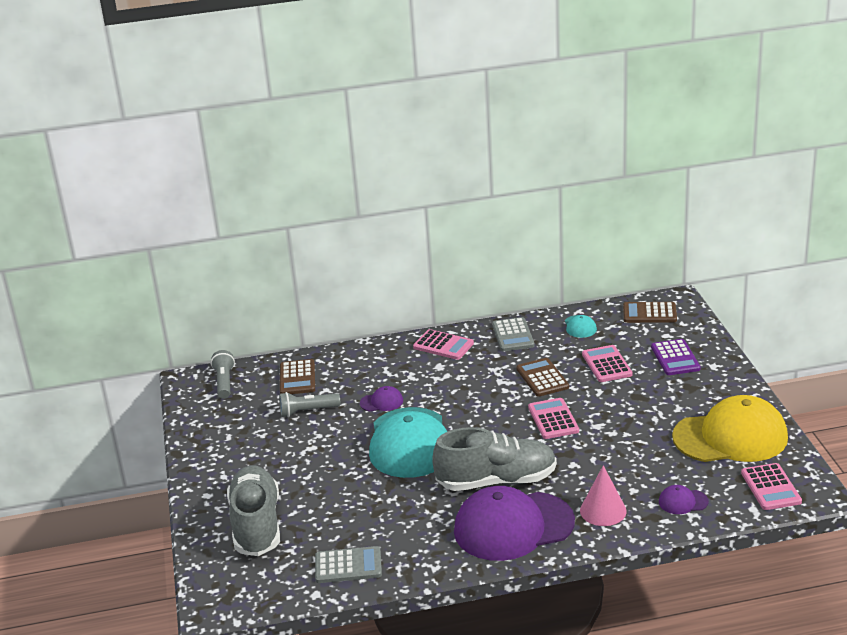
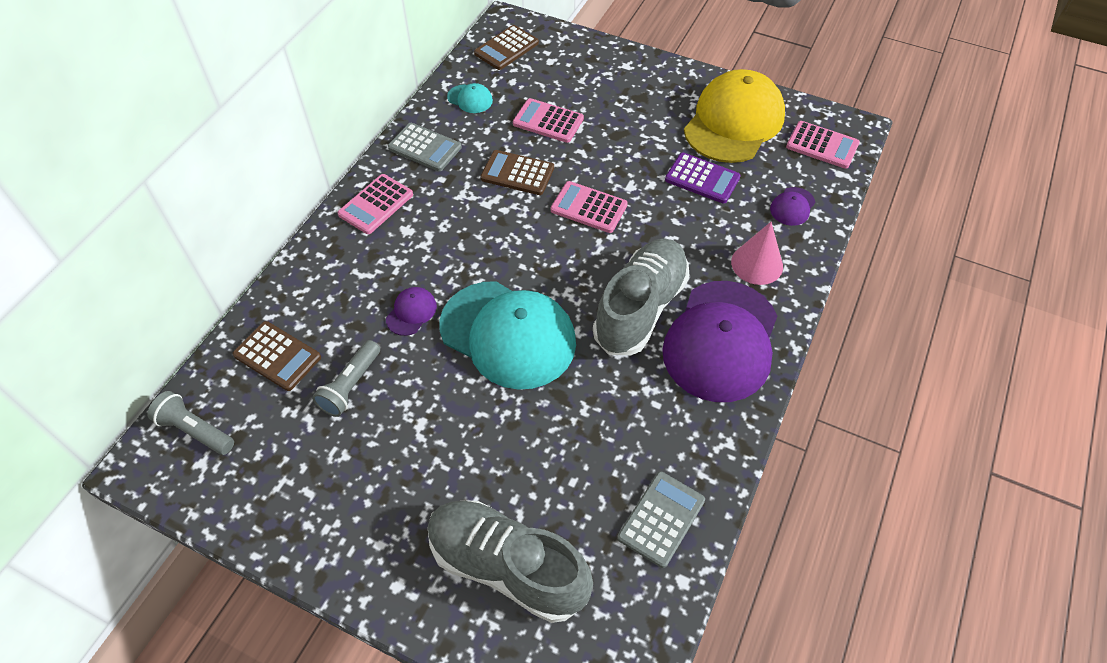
camera: 55 degrees left, 25 degrees up
(443, 345) = (376, 204): pink calculator -> pink calculator turned 150 degrees clockwise
(675, 358) = (589, 78): purple calculator -> purple calculator (702, 179)

